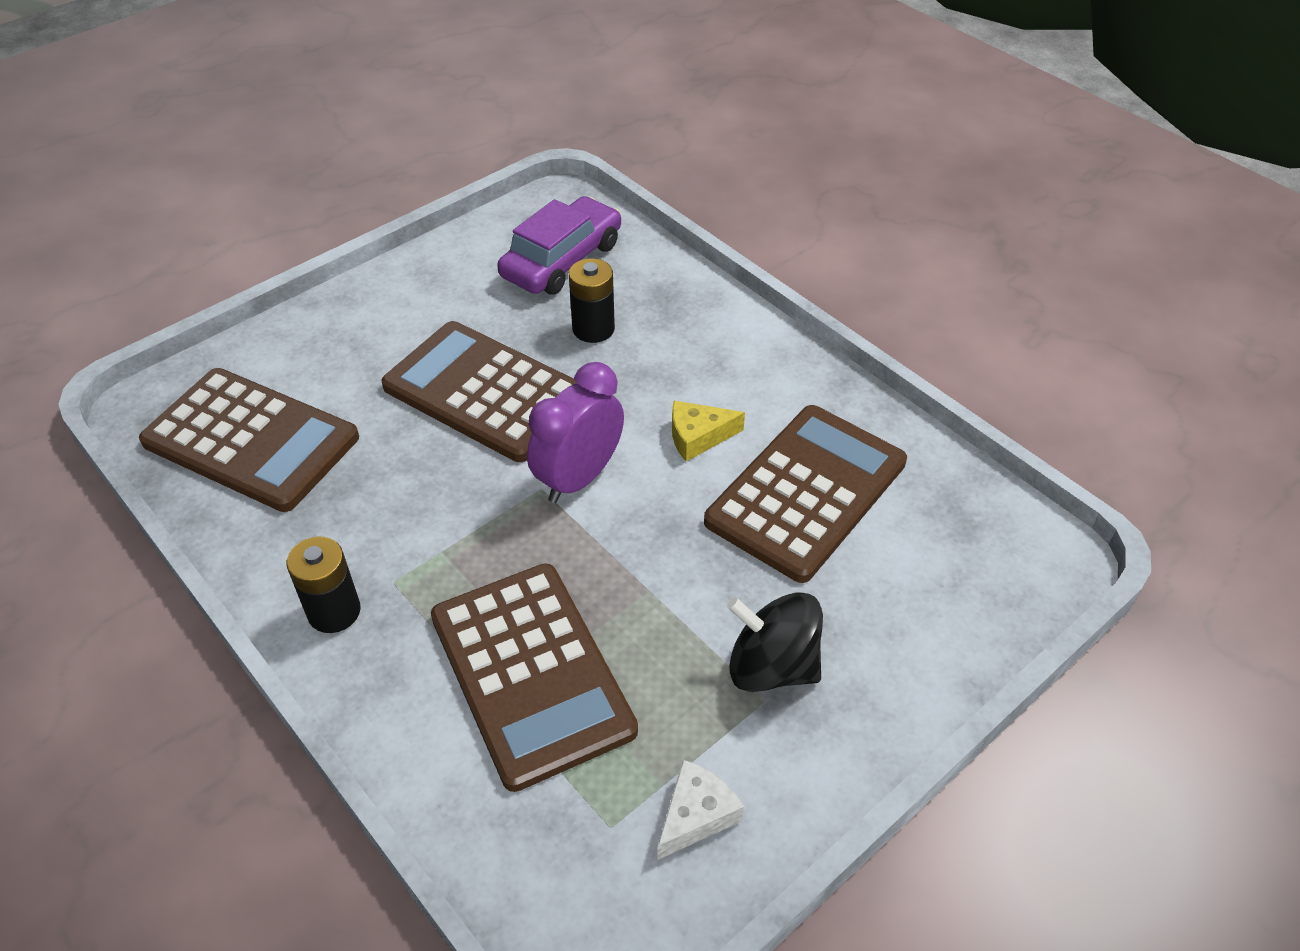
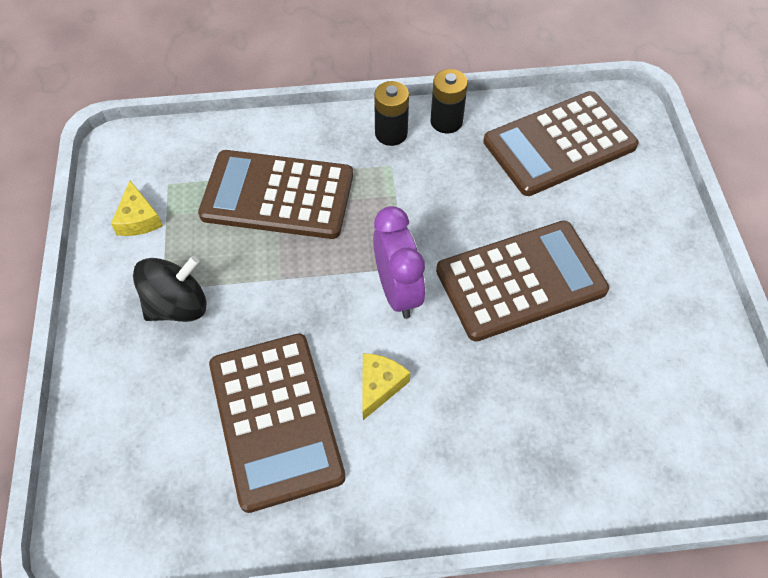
camera: 125 degrees right, 10 degrees up
(562, 260) = (655, 416): purple car -> none
(593, 329) = (546, 387): black battery -> black battery (446, 121)
(696, 815) = (138, 219): white cheese -> yellow cheese

